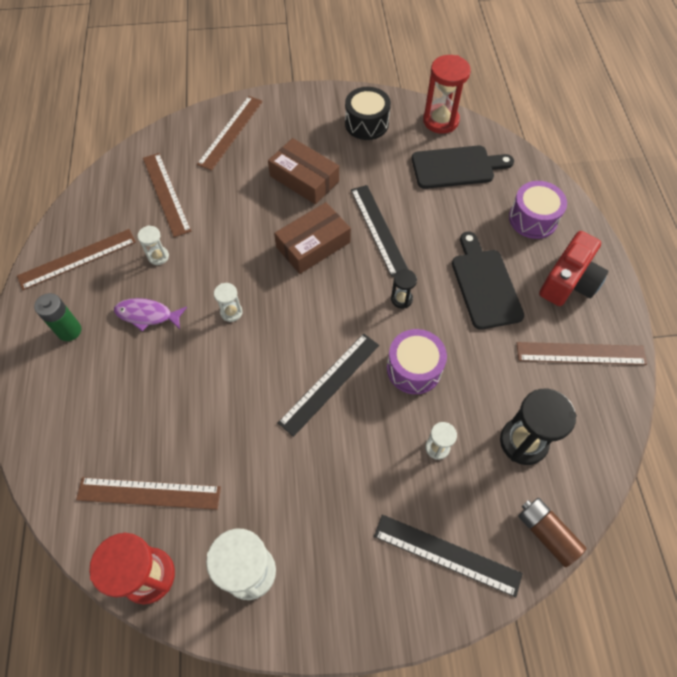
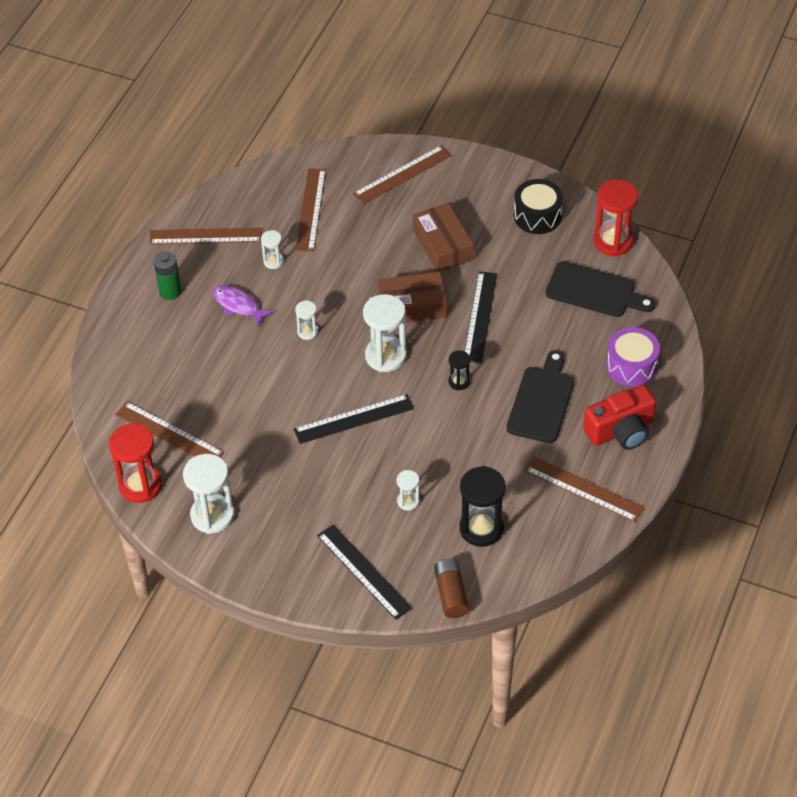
camera: 30 degrees right, 10 degrees down
(319, 304) = (385, 356): none -> white hourglass
(414, 368) = (430, 438): purple drum -> none

